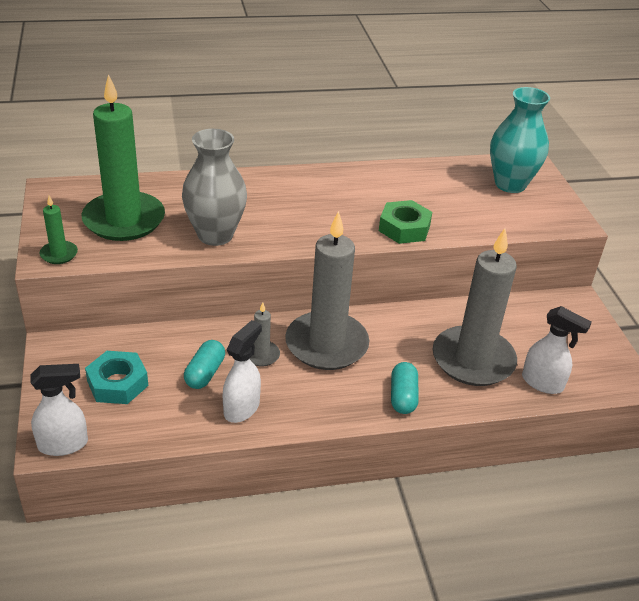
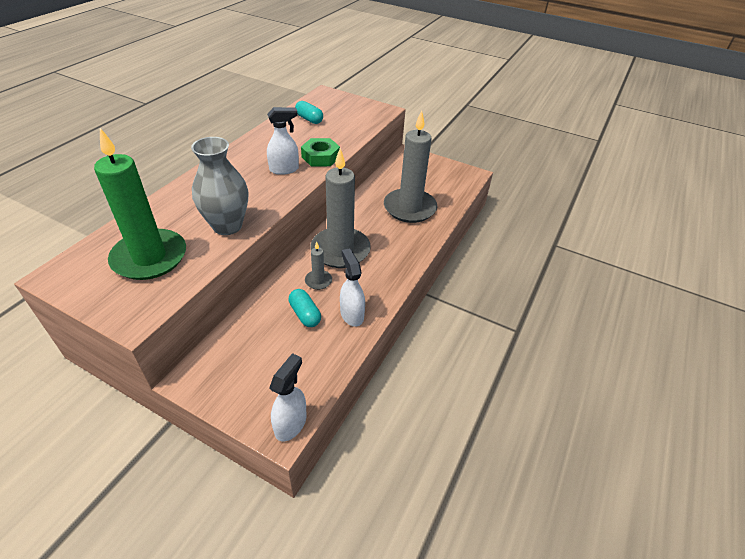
camera: 50 degrees left, 5 degrees up
(59, 254) = (139, 310): green candle -> none
(117, 383) = (265, 362): turquoise nut -> none
(403, 397) = (409, 247): turquoise capsule -> turquoise capsule (309, 119)
(510, 184) = (332, 108): turquoise vase -> none
(543, 383) = (447, 198): white spray bottle -> white spray bottle (284, 169)

